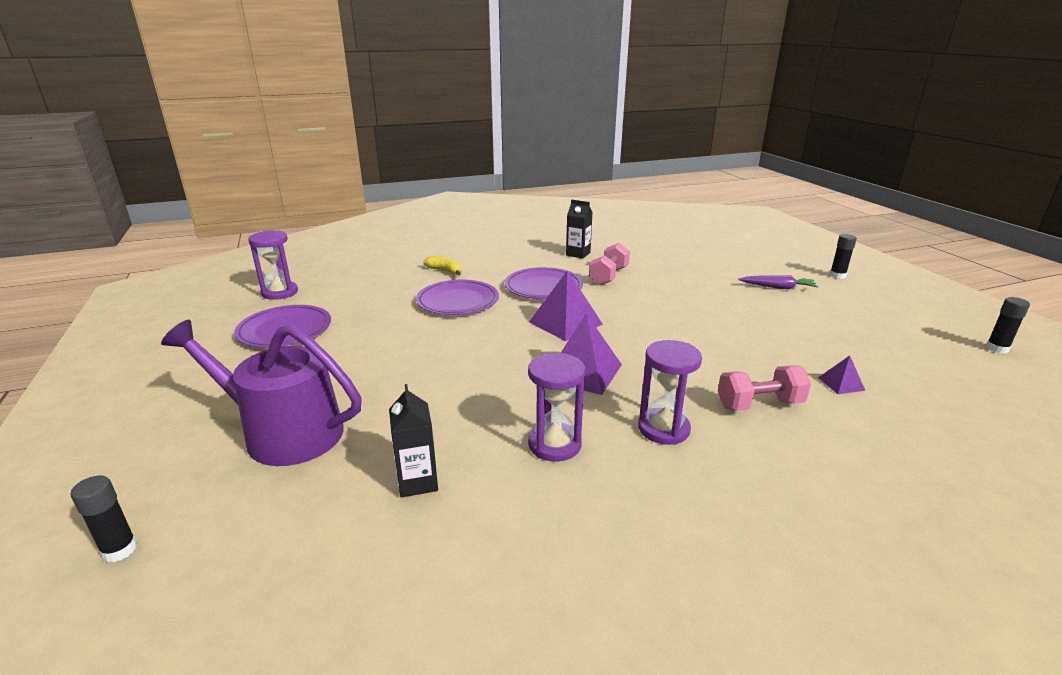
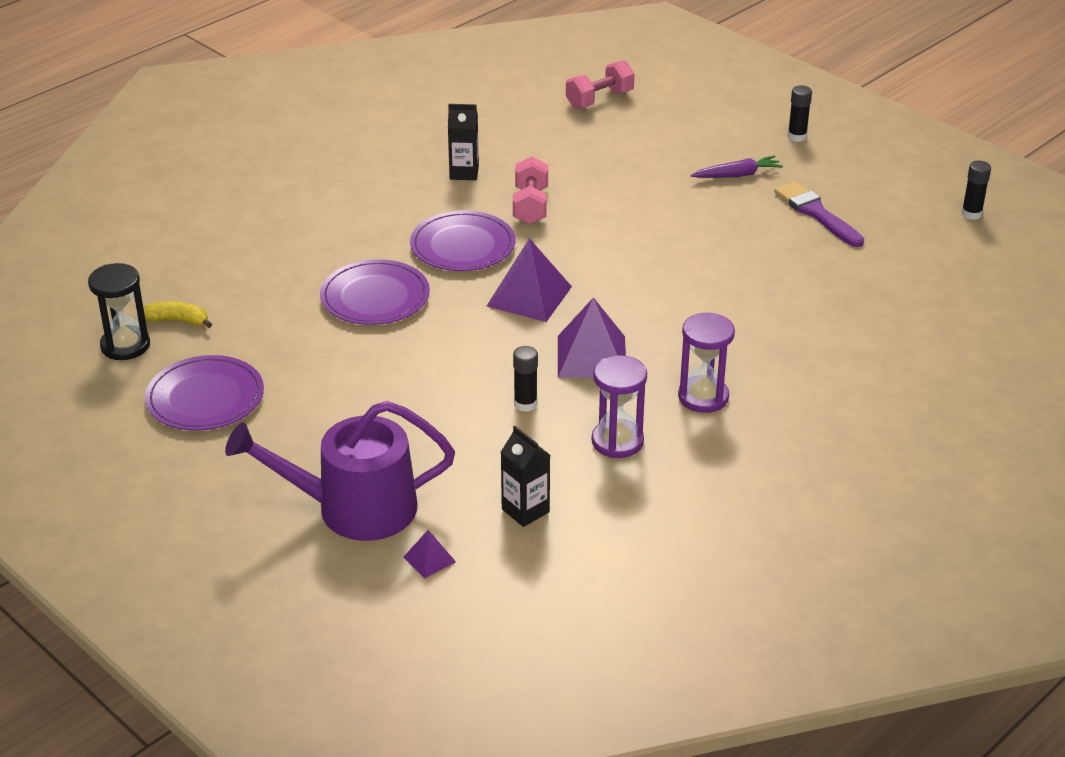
camera: 25 degrees left, 10 degrees up
(120, 550) = (334, 637): black glue stick -> black glue stick (525, 404)
(280, 292) = (125, 345): purple hourglass -> black hourglass
(445, 271) = (311, 250): yellow banana -> yellow banana (177, 321)
(759, 404) = (775, 346): pink dumbbell -> pink dumbbell (599, 99)
(838, 320) = (816, 213): none -> purple brush
(841, 384) = (840, 300): purple pyramid -> purple pyramid (429, 559)

